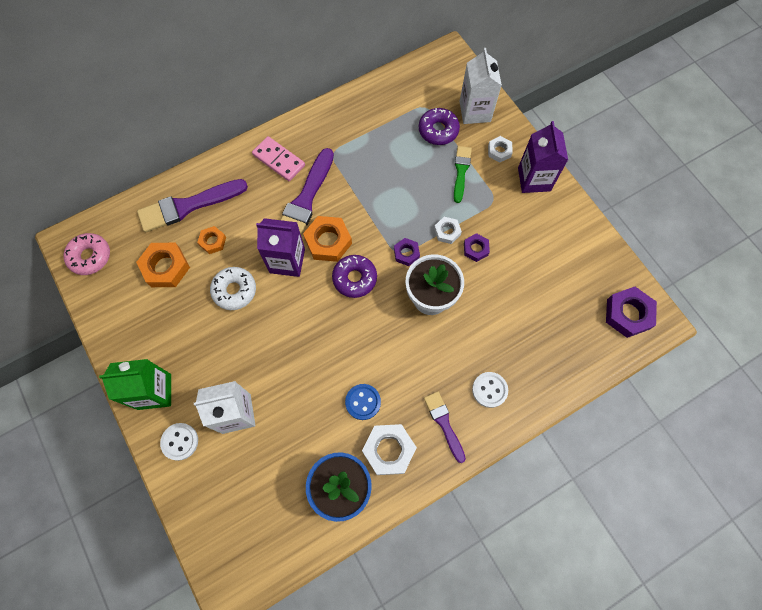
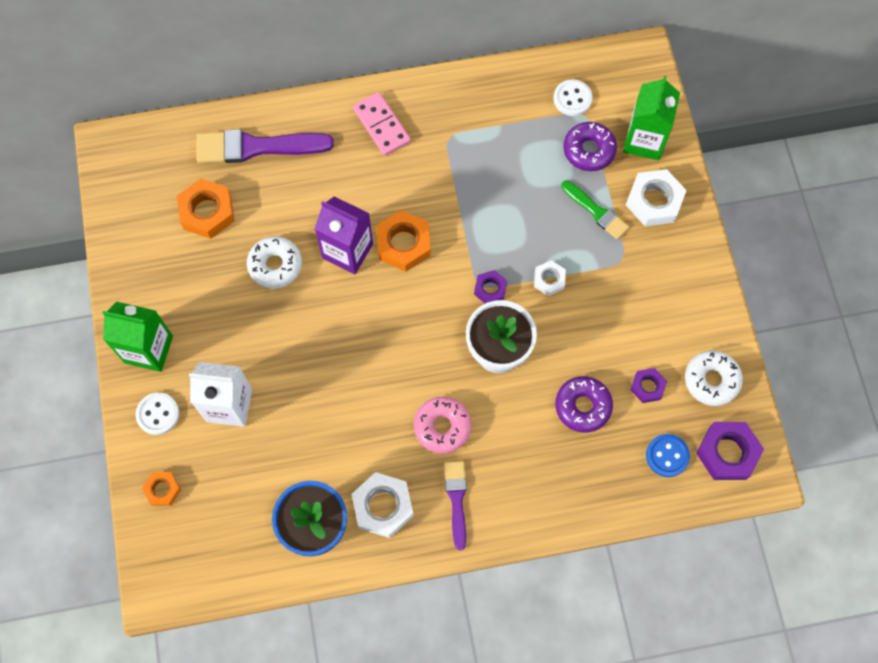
camera: 20 degrees right, 0 degrees up
(90, 257) = (127, 171): pink donut -> pink donut (442, 427)
(212, 241) = (270, 199): orange nut -> orange nut (162, 490)
(305, 200) = (395, 185): purple brush -> none
(354, 278) = (418, 298): purple donut -> purple donut (582, 406)
(363, 402) = (374, 443): blue button -> blue button (667, 456)
(461, 171) = (596, 211): green brush -> green brush turned 105 degrees clockwise
(475, 111) = (644, 140): white carton -> green carton
(475, 249) = (575, 312): purple nut -> purple nut (647, 387)
(489, 390) = (524, 481): white button -> white button (572, 99)
(499, 151) = (654, 201): white nut -> white nut, size x1.74
(534, 179) = (682, 250): purple carton -> none
(594, 265) = (711, 380): none -> white donut

